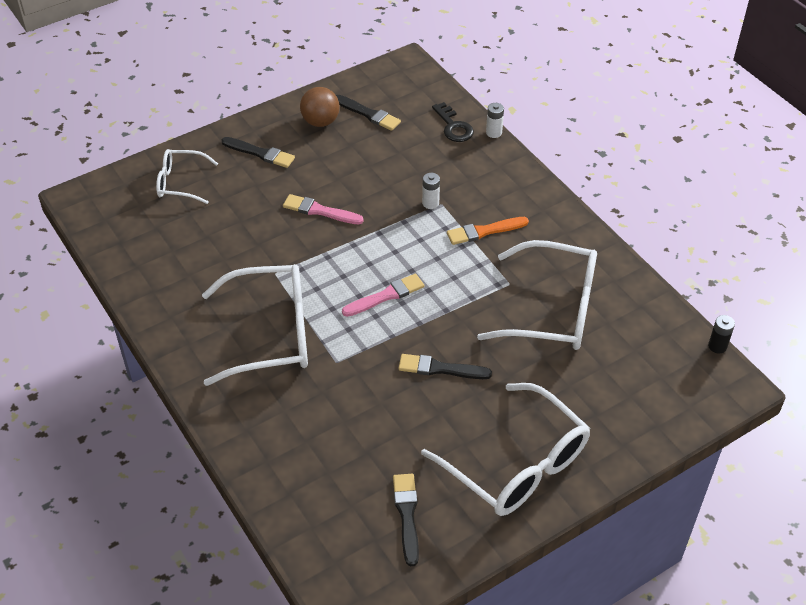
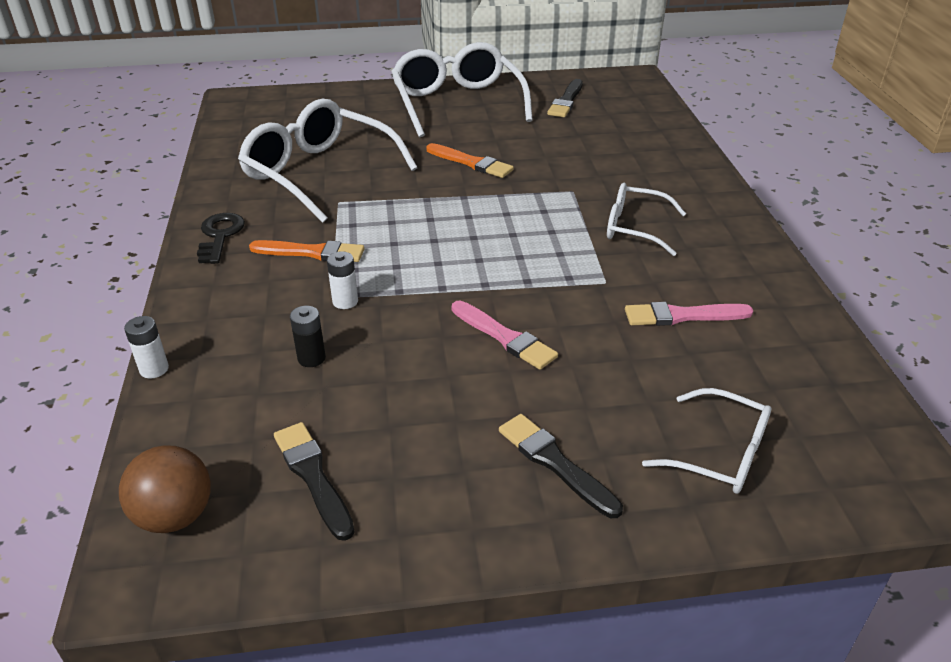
camera: 155 degrees left, 10 degrees down
(270, 334) = (635, 228): white glasses -> white glasses, size x0.55
(320, 122) = (410, 492): brown ball -> brown ball (175, 516)
(386, 296) = (482, 226): pink brush -> pink brush (682, 316)
(440, 368) = (471, 163): black brush -> orange brush
(453, 126) = (199, 400): black key -> black key (220, 235)
(717, 346) = (212, 119): black battery -> black battery (311, 358)

